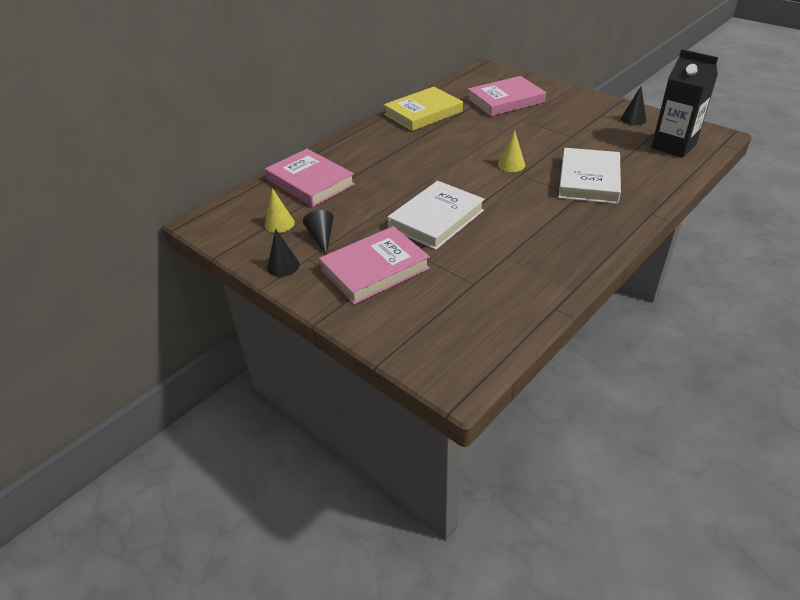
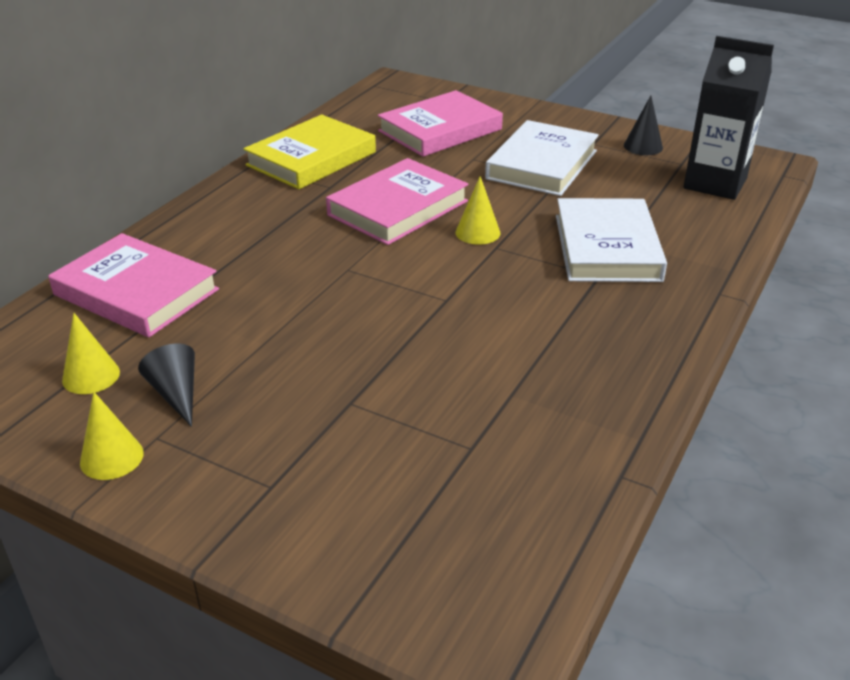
camera: 15 degrees left, 5 degrees down
(283, 266) = (111, 457): black cone -> yellow cone
(375, 269) = (288, 442): pink book -> pink book (398, 208)
(436, 219) = (377, 337): white book -> white book (542, 165)

